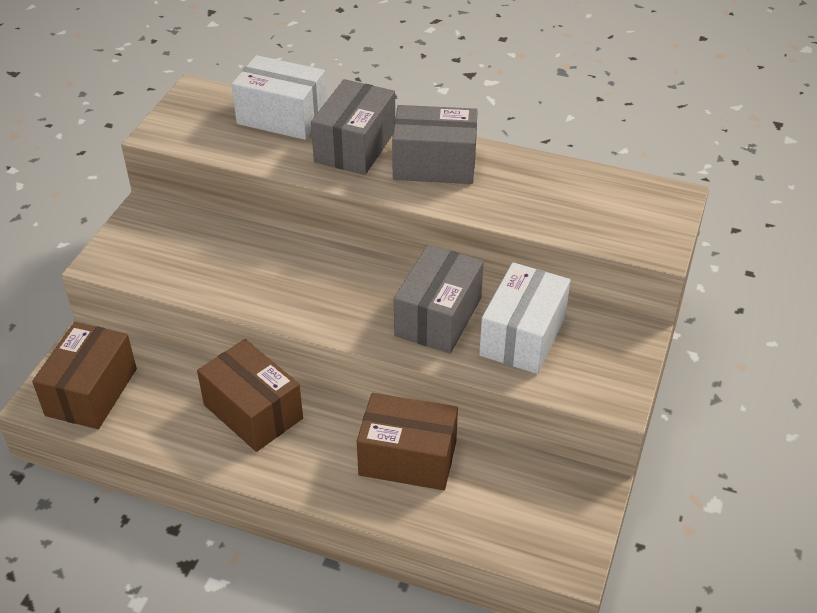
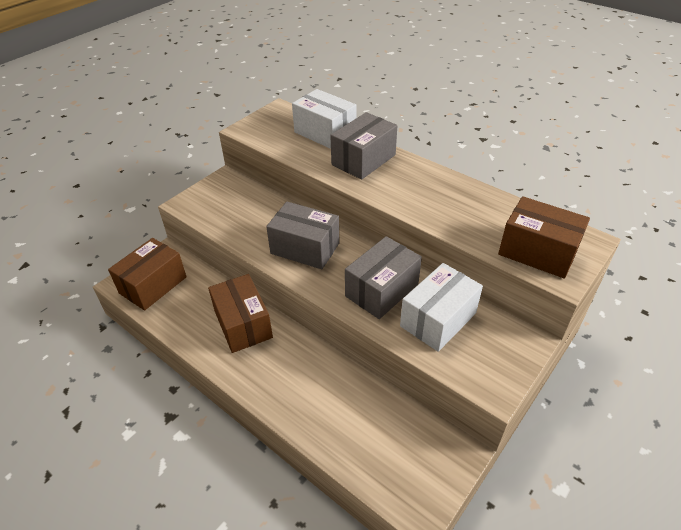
camera: 20 degrees right, 0 degrees up
(407, 458) = (330, 387): brown box -> brown box (537, 252)
(434, 164) = (413, 182): grey box -> grey box (305, 248)

